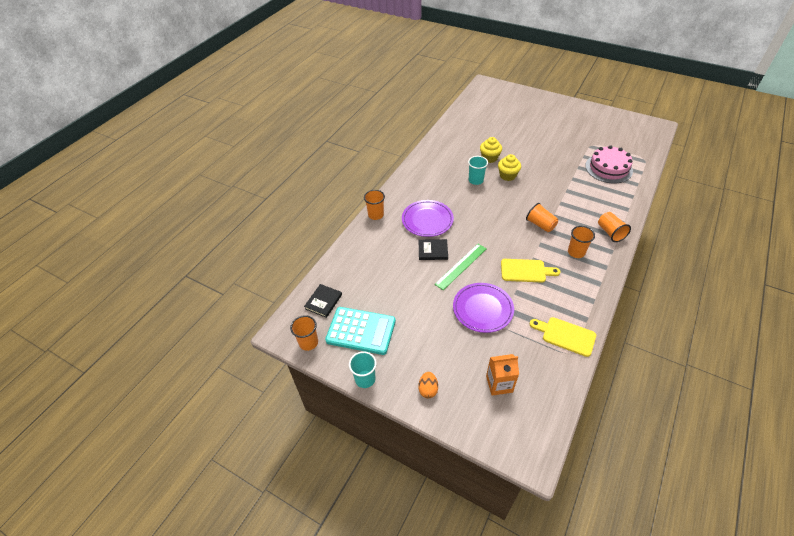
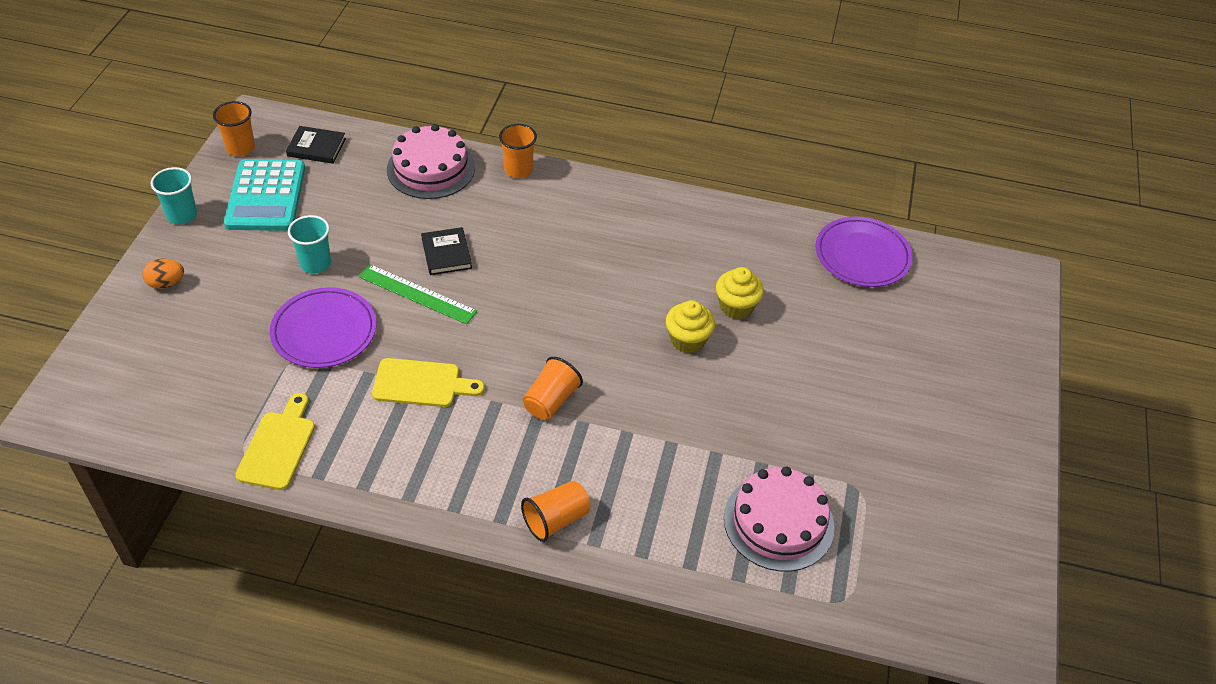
camera: 70 degrees right, 0 degrees up
(362, 250) = (431, 168): none -> pink cake
(427, 220) = (522, 236): purple plate -> purple plate (862, 255)
(476, 180) = (655, 292): turquoise cup -> turquoise cup (315, 263)
(499, 384) = (178, 363): orange carton -> none
(525, 271) = (421, 384): yellow cutting board -> yellow cutting board turned 75 degrees counterclockwise
(576, 252) = (485, 460): orange cup -> none

